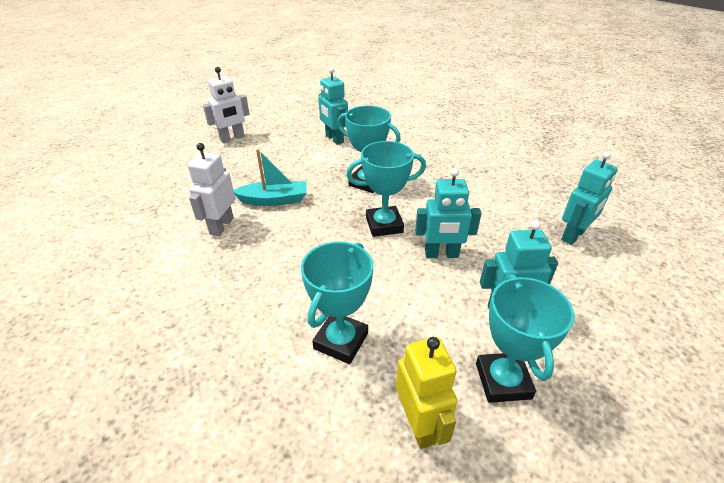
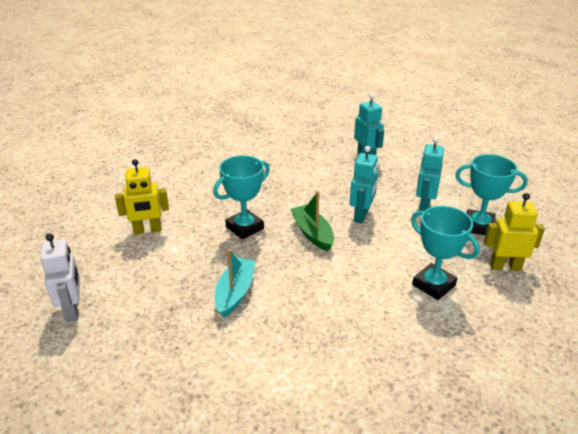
camera: 70 degrees left, 5 degrees down
(221, 226) = (258, 338): white robot -> none
(334, 139) = (147, 230): turquoise robot -> yellow robot
(384, 225) = (312, 233): turquoise trophy -> green boat

